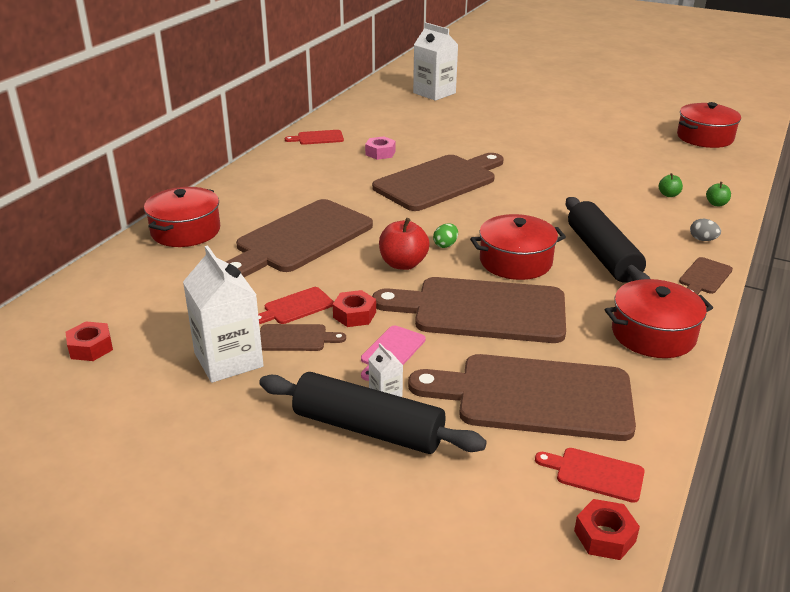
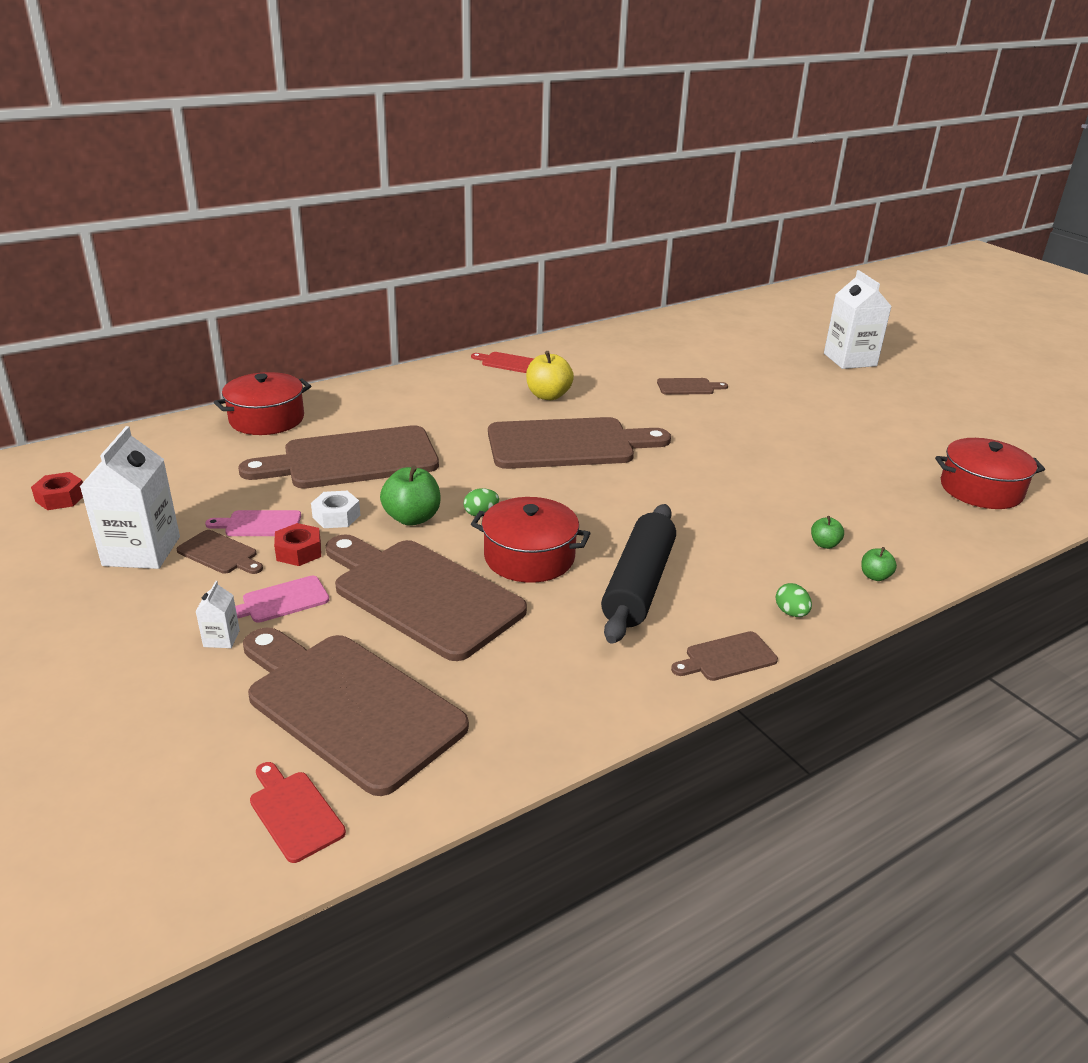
camera: 30 degrees right, 0 degrees up
(296, 307) = (259, 524): red cutting board -> pink cutting board
(346, 281) = (336, 516): none -> white nut
(368, 428) = (162, 665): black rolling pin -> none
(380, 153) = (548, 396): pink nut -> yellow apple
(403, 264) = (412, 518): red apple -> green apple
(434, 93) = (698, 346): white carton -> white carton (850, 360)
(465, 122) = (688, 387): none -> brown cutting board
(604, 536) = (214, 879): red nut -> none
(653, 334) = (568, 696): red pot -> none
(702, 240) = (791, 613): grey egg -> green egg

